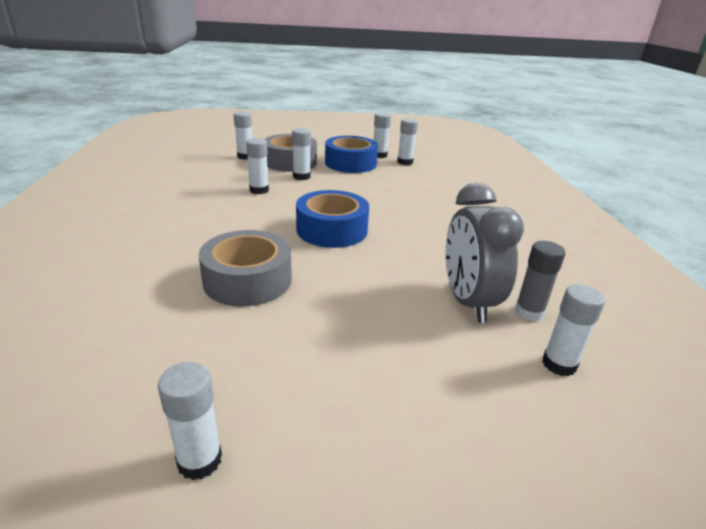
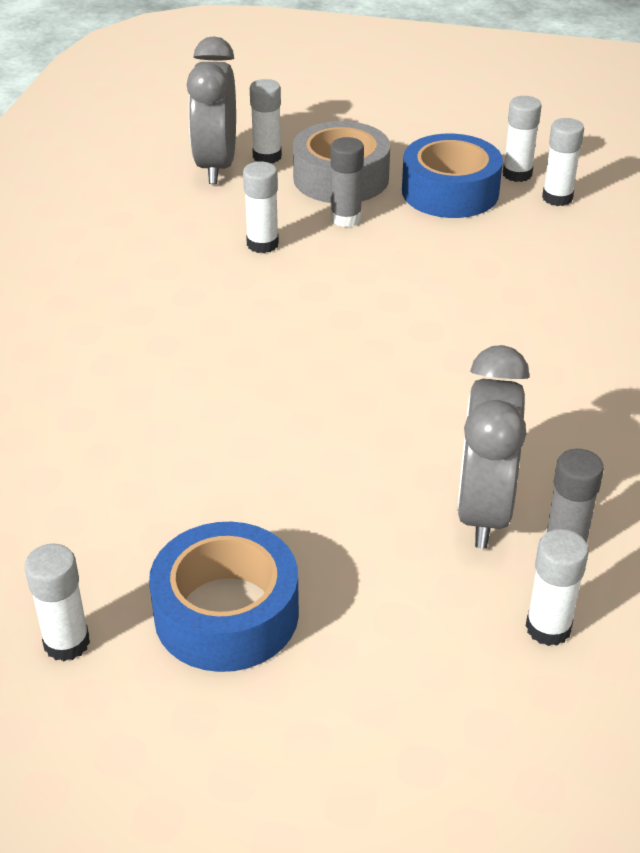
camera: 20 degrees right, 10 degrees up
(217, 162) = (216, 166): none -> grey clock
(248, 280) = (187, 422): grey tape -> none
(301, 177) = (346, 218): white glue stick -> grey glue stick
(332, 230) = (345, 346): blue tape -> blue tape (226, 613)

